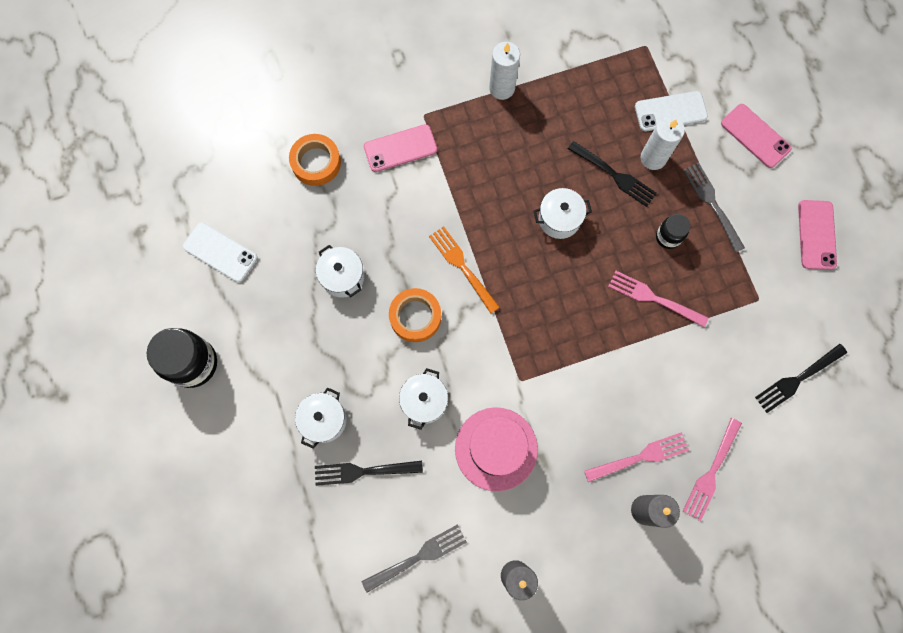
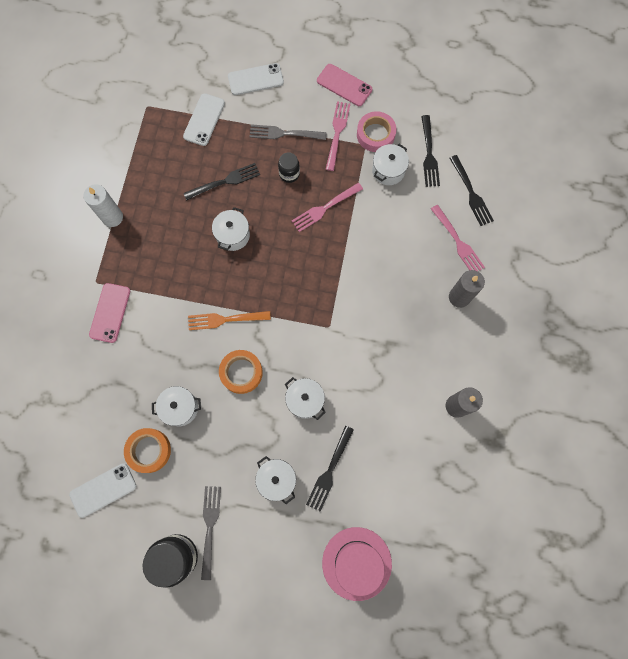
camera: 60 degrees left, 0 degrees up
(316, 162) = (80, 379): orange tape -> orange tape (149, 450)
(417, 557) = (409, 466): grey fork -> grey fork (210, 528)
(496, 449) = (365, 370): pink hat -> pink hat (356, 563)
(639, 457) = (424, 280): pink fork -> pink fork (337, 133)
(653, 158) = (229, 150): white candle -> none
(745, 343) = (388, 171): none -> white pot
(755, 136) = (255, 79): pink phone -> white phone
(780, 304) = (375, 134): none -> pink tape
(782, 454) = (470, 192): none -> black fork

